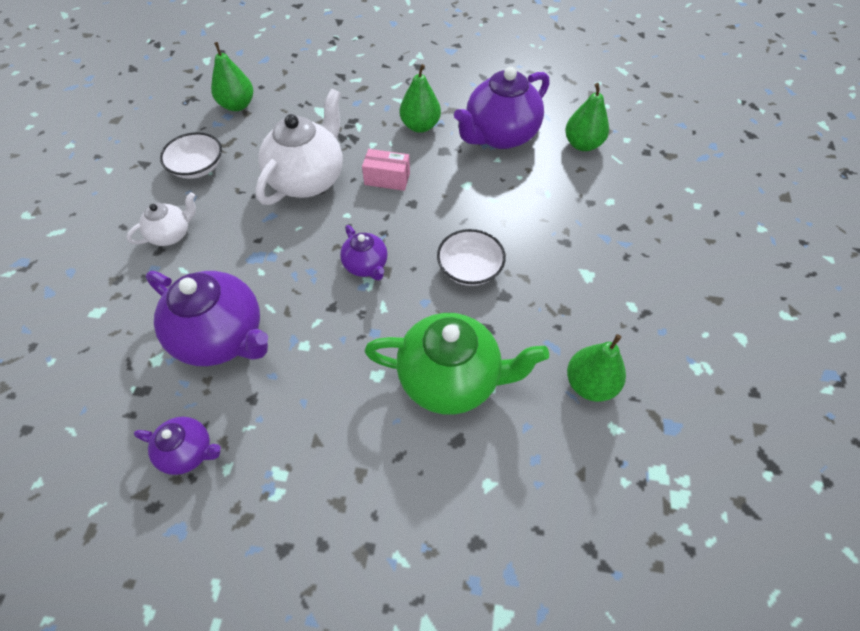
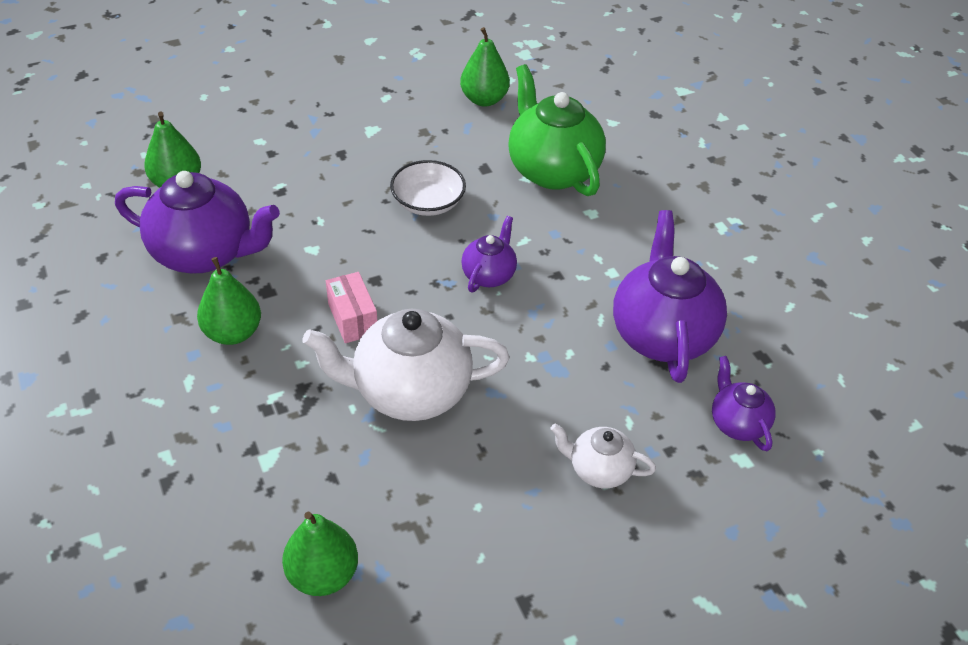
camera: 125 degrees left, 10 degrees down
(188, 452) = (767, 288): purple teapot -> purple teapot (737, 423)
(197, 167) = (480, 528): white bowl -> none

